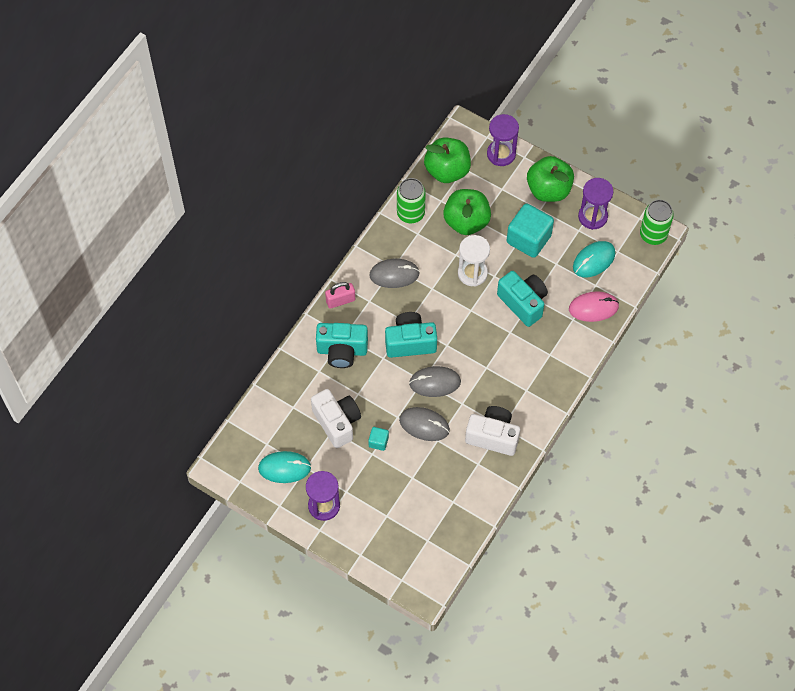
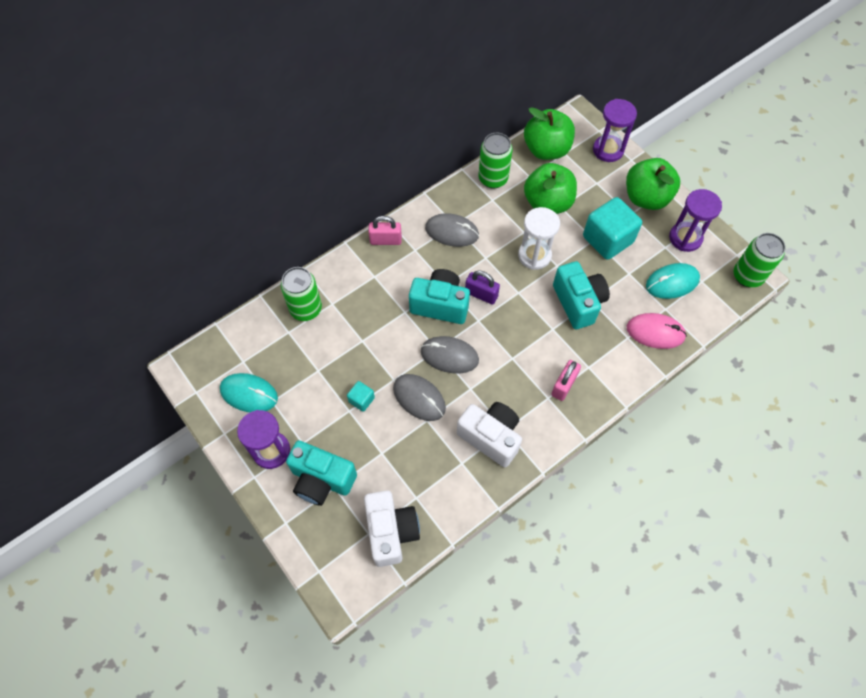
camera: 20 degrees right, 0 degrees up
(299, 383) = (306, 309): none -> green can
(337, 422) = (326, 364): white camera -> white camera (391, 532)
(342, 351) = (365, 291): turquoise camera -> turquoise camera (322, 480)
(440, 322) = (481, 294): none -> purple padlock
(535, 376) = (563, 385): none -> pink padlock

